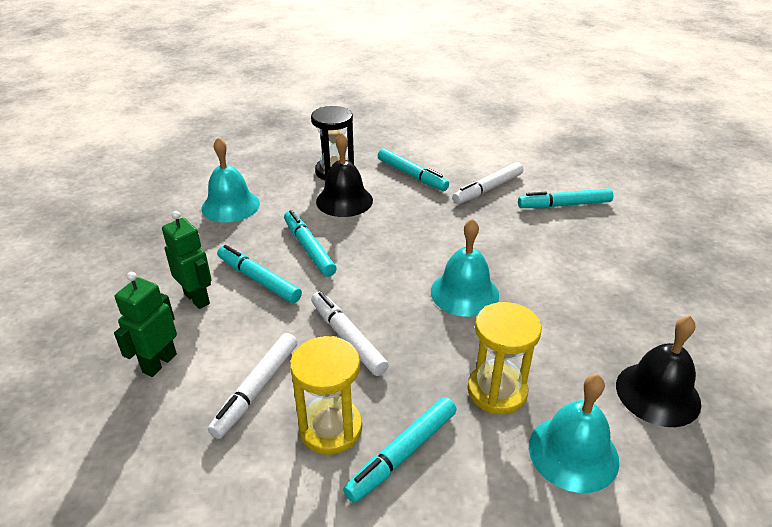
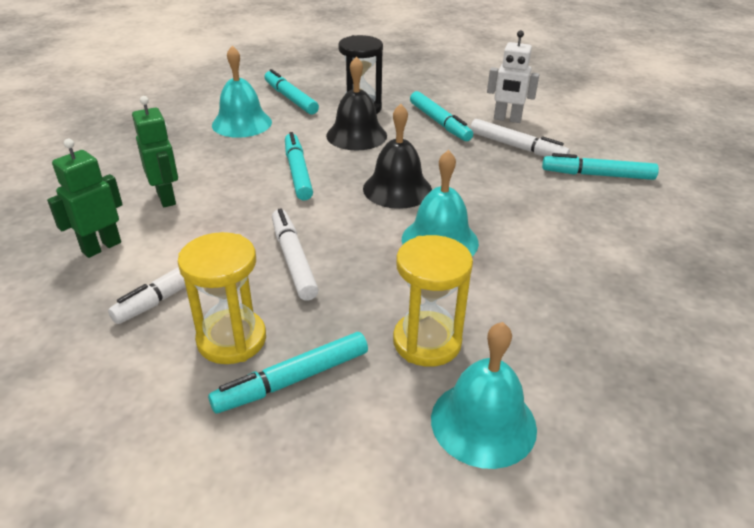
camera: 15 degrees right, 0 degrees up
(258, 280) = (233, 192): turquoise marker -> turquoise marker (290, 98)
(468, 162) = (507, 119): none -> white robot
(488, 189) = (517, 147): white marker -> white marker turned 120 degrees counterclockwise
(657, 393) = (617, 384): black bell -> black bell (397, 189)

